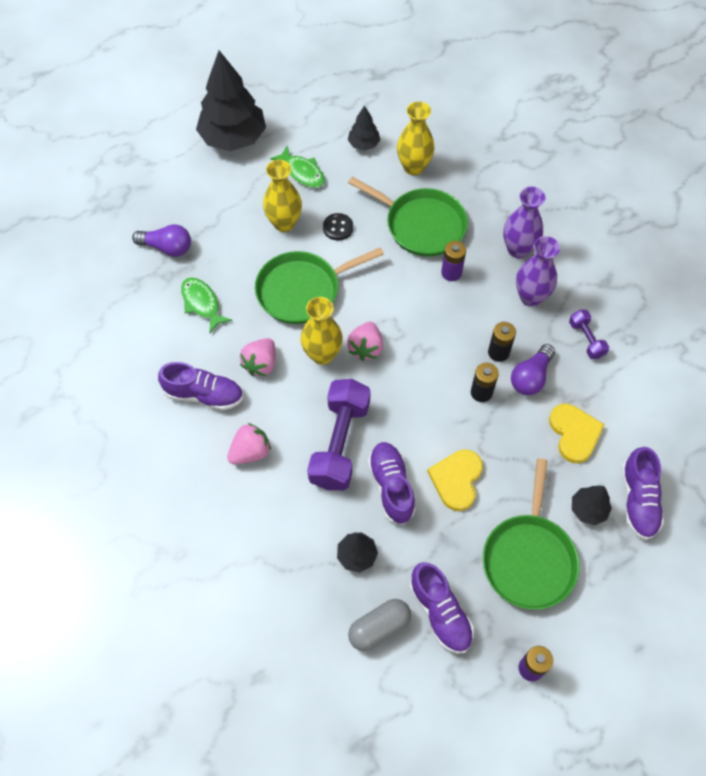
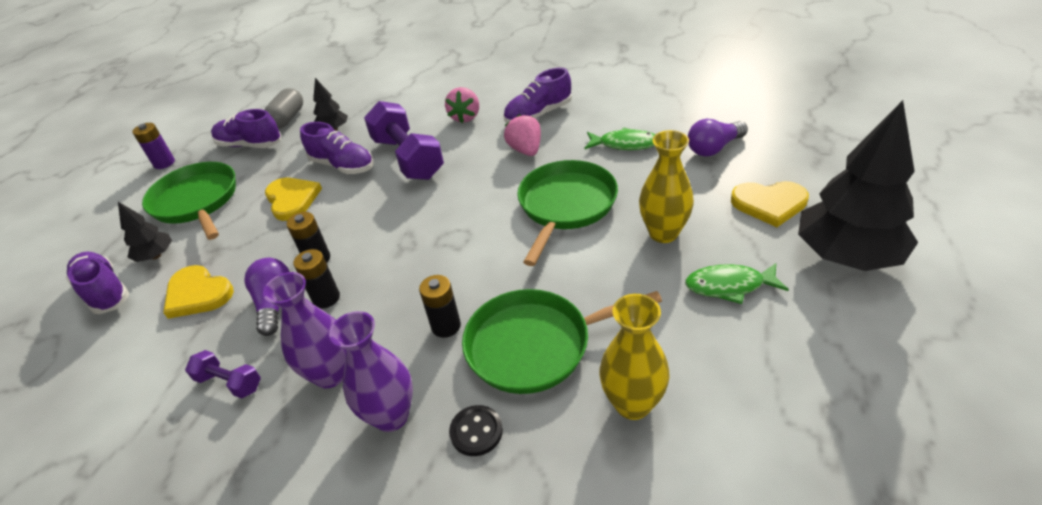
camera: 140 degrees right, 20 degrees down
(211, 189) = (769, 204): none -> yellow heart
(322, 354) = (487, 185): yellow vase -> none
(338, 228) = (612, 270): black button -> black button (476, 431)
(363, 144) = (728, 376): black tree -> none
(365, 348) = (457, 213): pink strawberry -> none
(451, 273) = (446, 326): purple battery -> black battery

